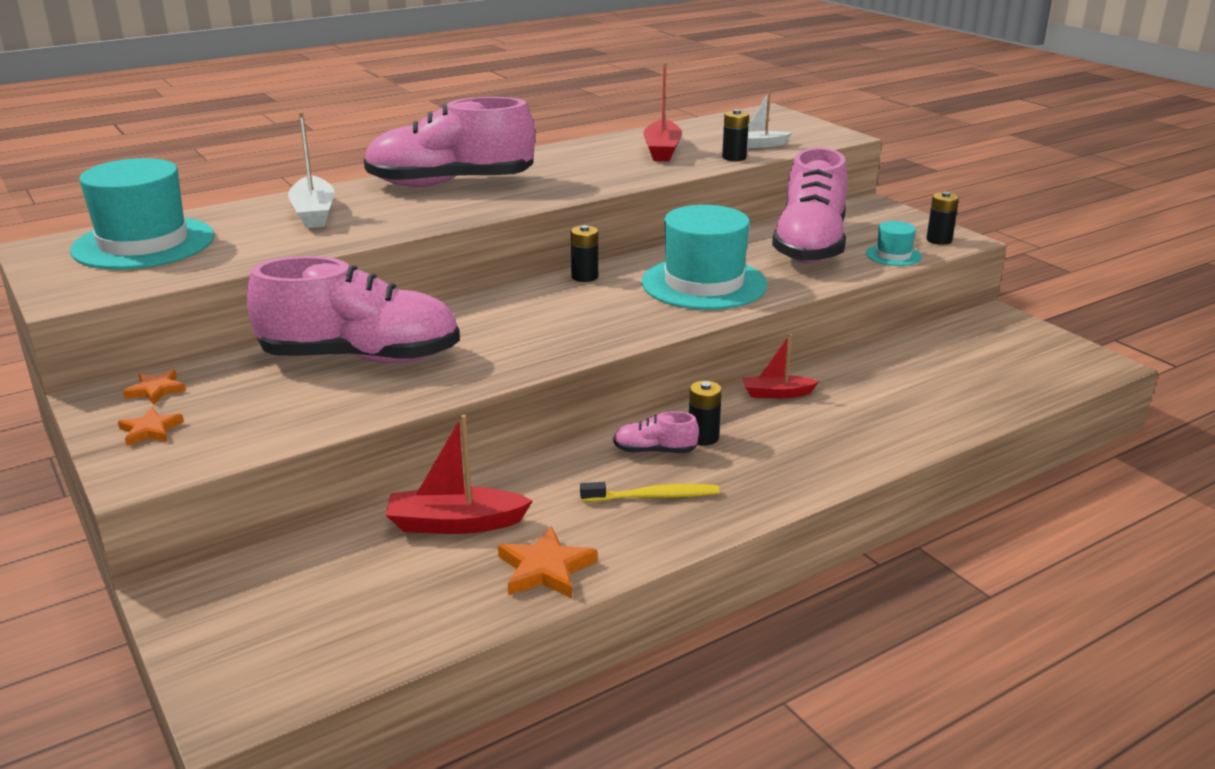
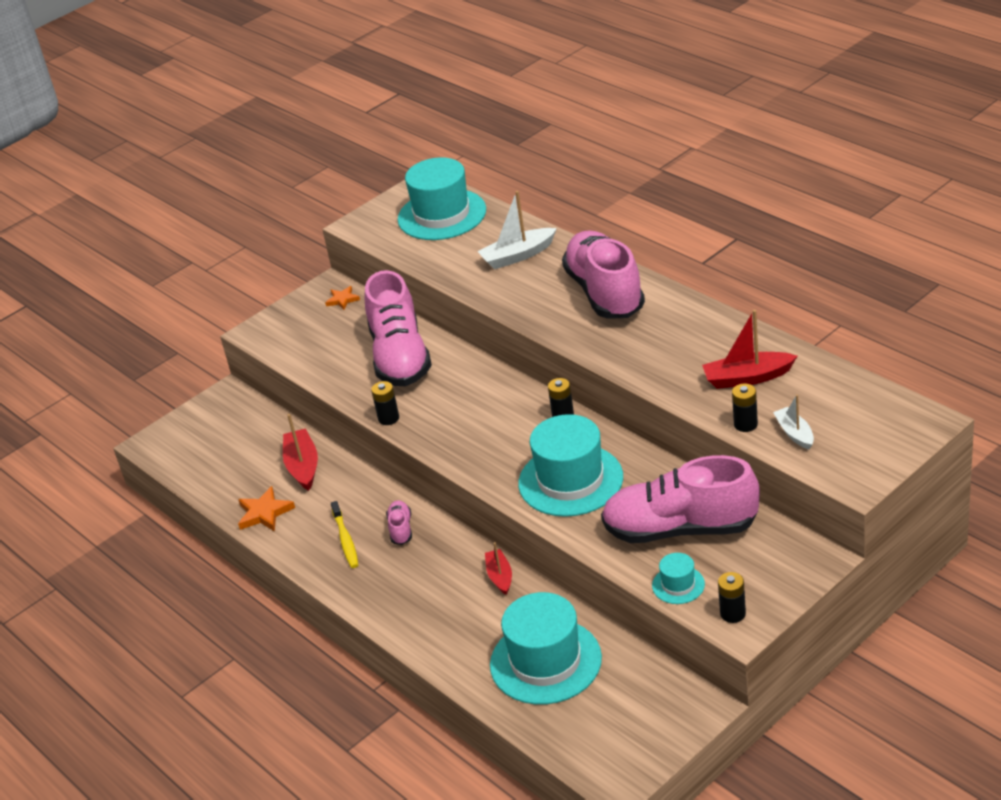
camera: 85 degrees right, 10 degrees up
(150, 430) = (298, 317): orange star -> none
(703, 437) = (424, 549): black battery -> black battery (388, 418)
(926, 382) = (545, 661): none -> turquoise hat

